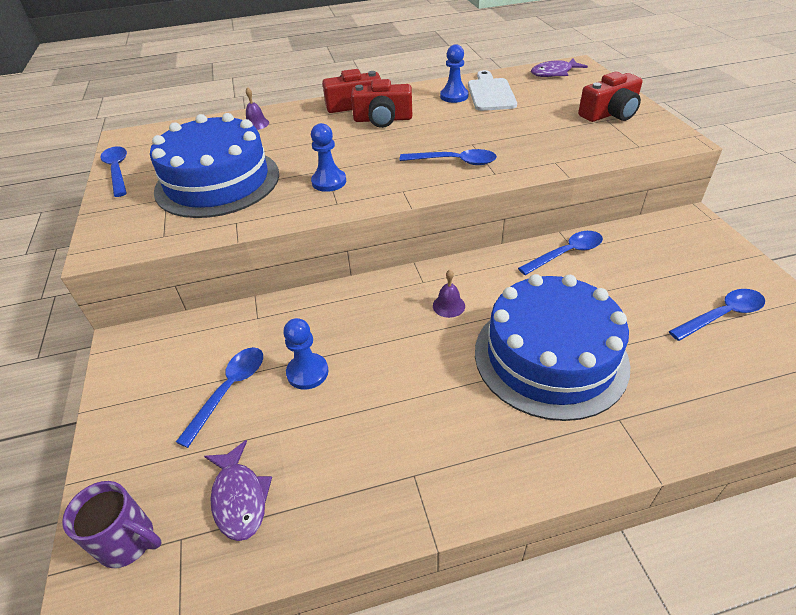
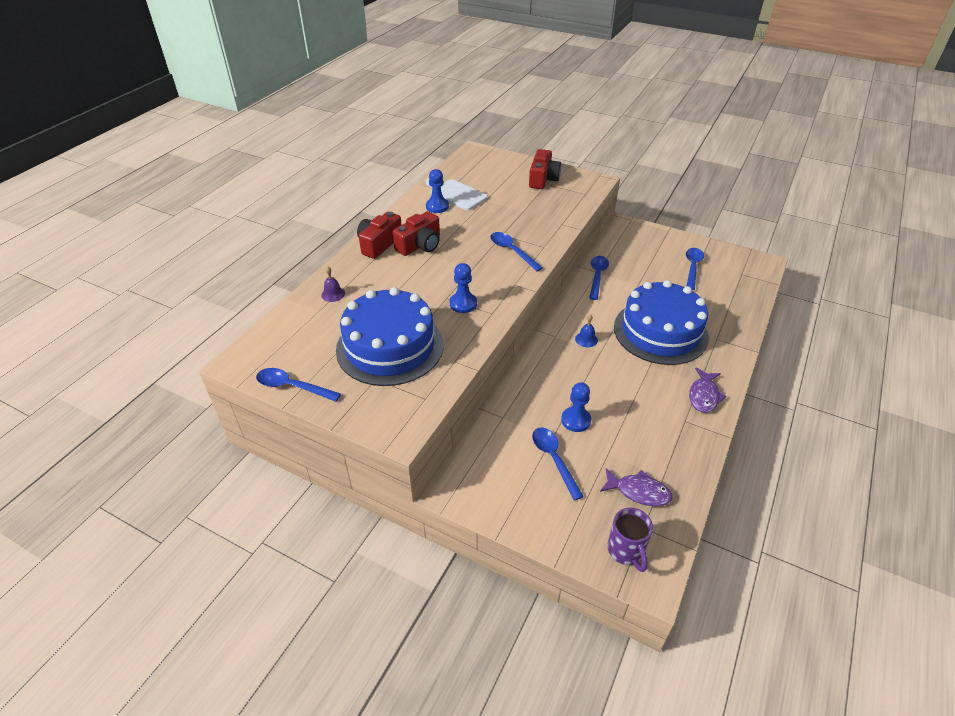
camera: 50 degrees left, 0 degrees up
(129, 541) = (626, 551): purple mug -> purple mug turned 105 degrees clockwise
(448, 306) = (586, 339): purple bell -> blue bell
(454, 162) = (512, 251): blue spoon -> blue spoon turned 90 degrees counterclockwise
(554, 73) = (471, 162): purple fish -> purple fish (704, 396)

